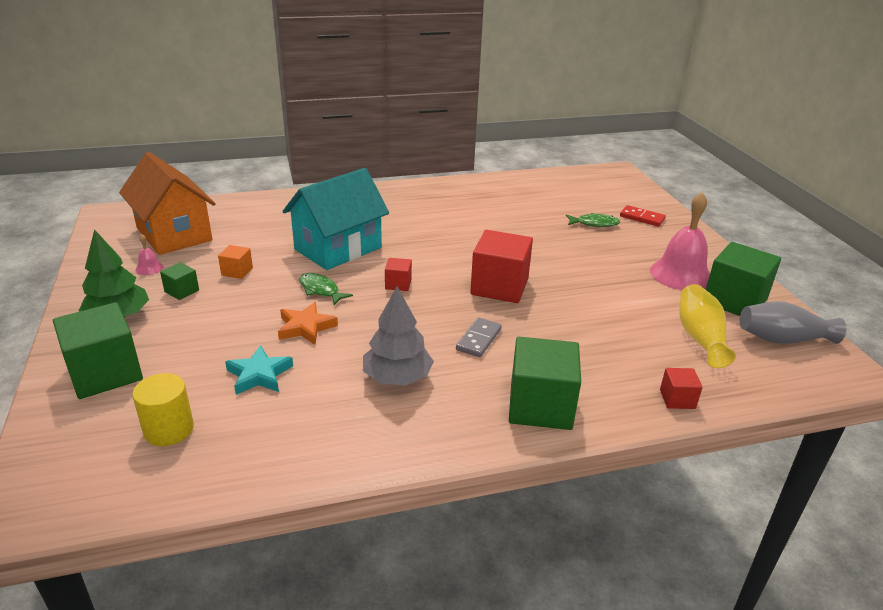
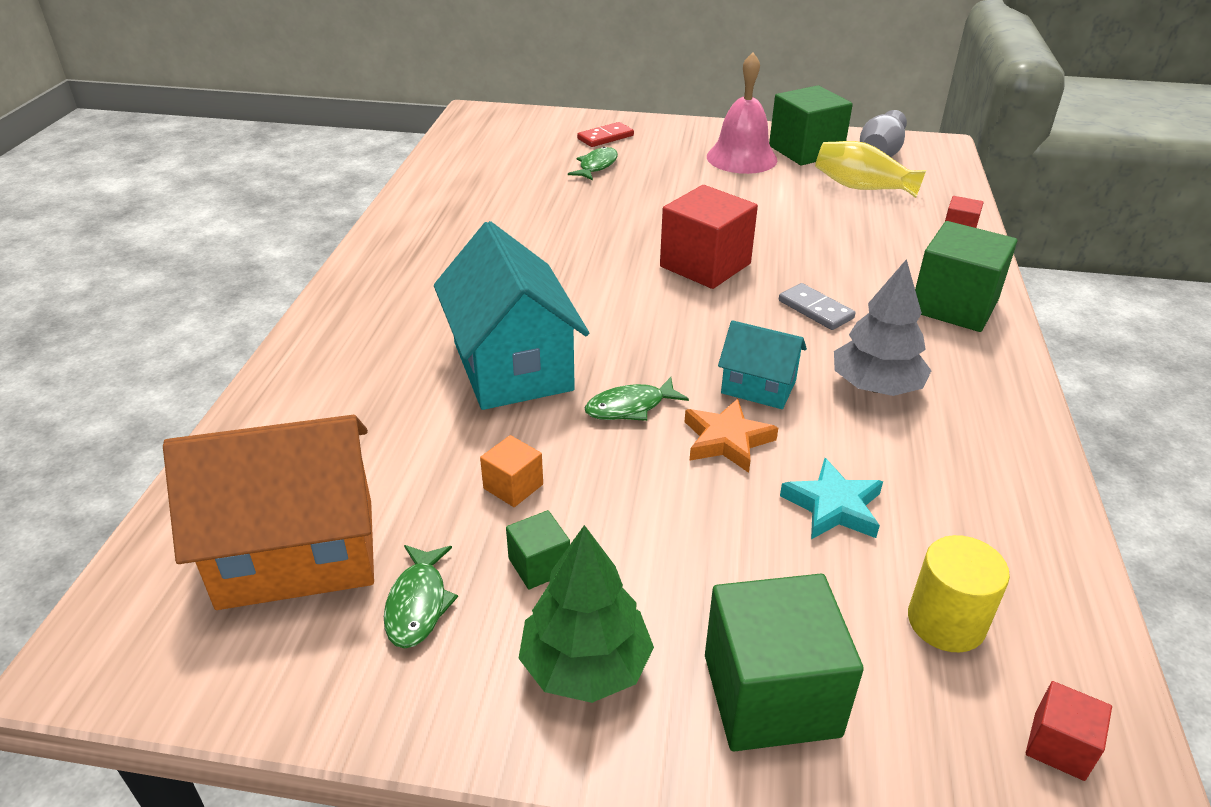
camera: 65 degrees left, 5 degrees up
(149, 268) = (418, 604): pink bell -> green fish
(367, 330) = (758, 387): none -> turquoise house
(398, 284) = (653, 336): red cube -> red cube (1059, 746)

